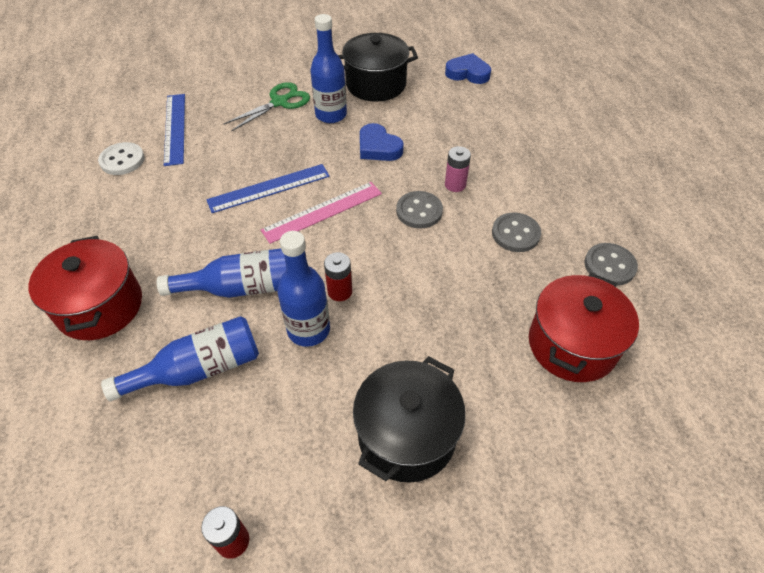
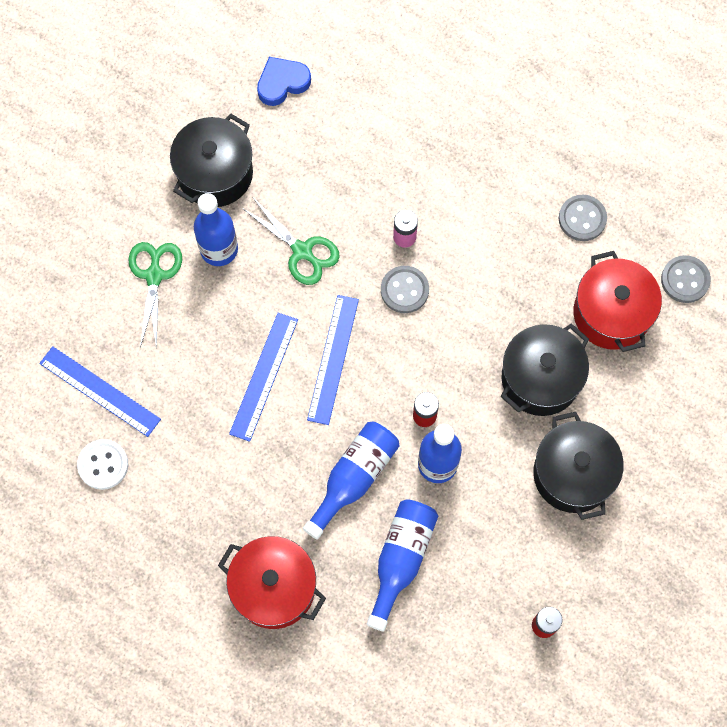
camera: 45 degrees left, 20 degrees up
(322, 211) = (333, 359): pink ruler -> blue ruler
(378, 147) = (302, 251): blue heart -> green scissors
(458, 341) = (540, 379): none -> black pot
(515, 234) = (494, 247): grey button -> grey button (685, 280)

